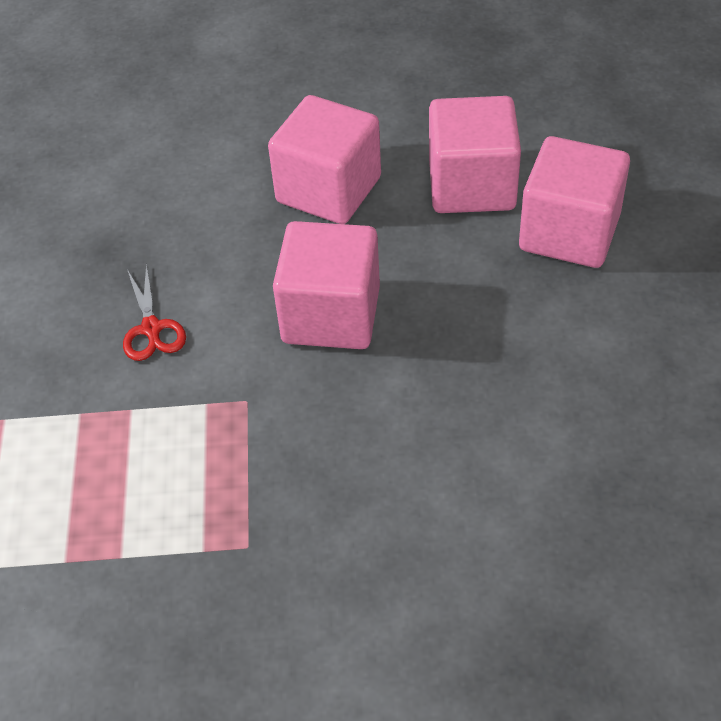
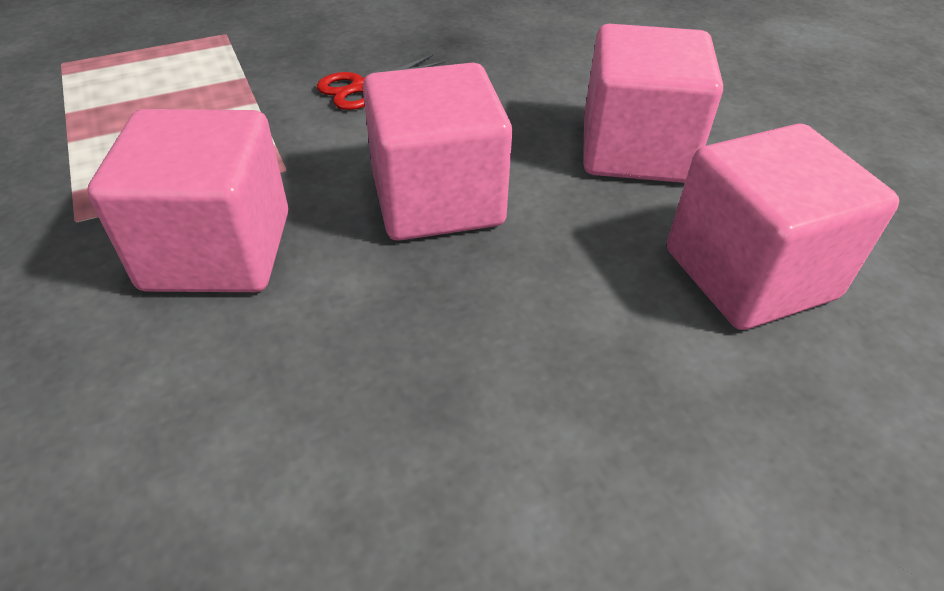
camera: 65 degrees right, 5 degrees down
(569, 232) = (746, 418): pink cube -> pink cube (218, 250)

